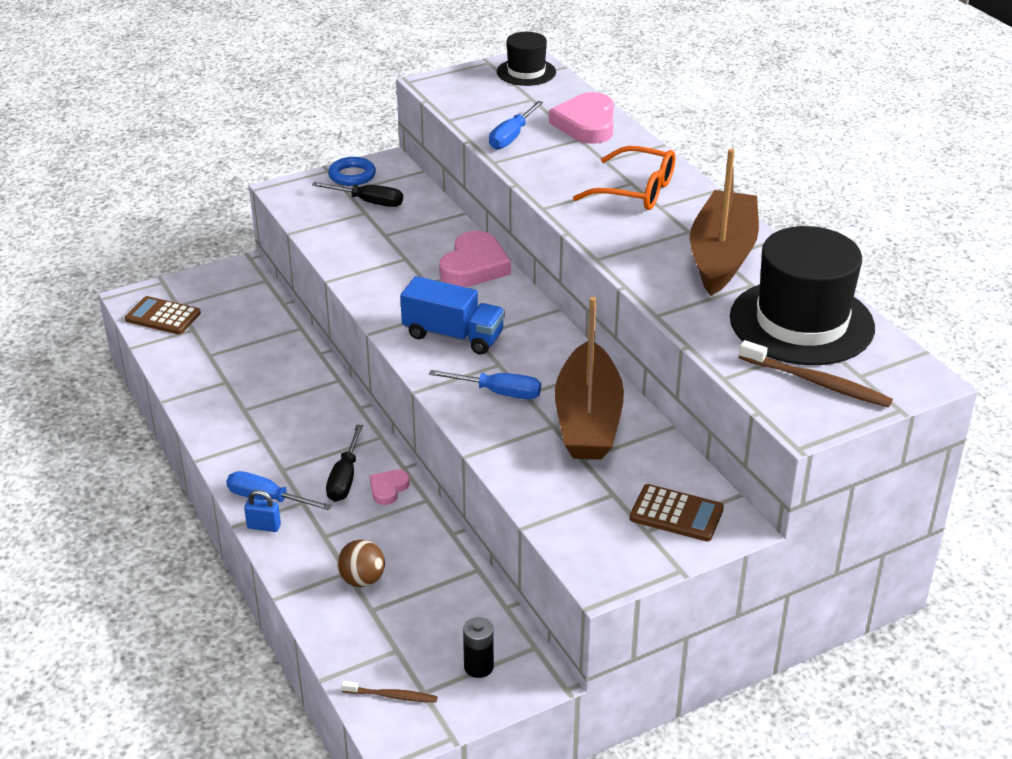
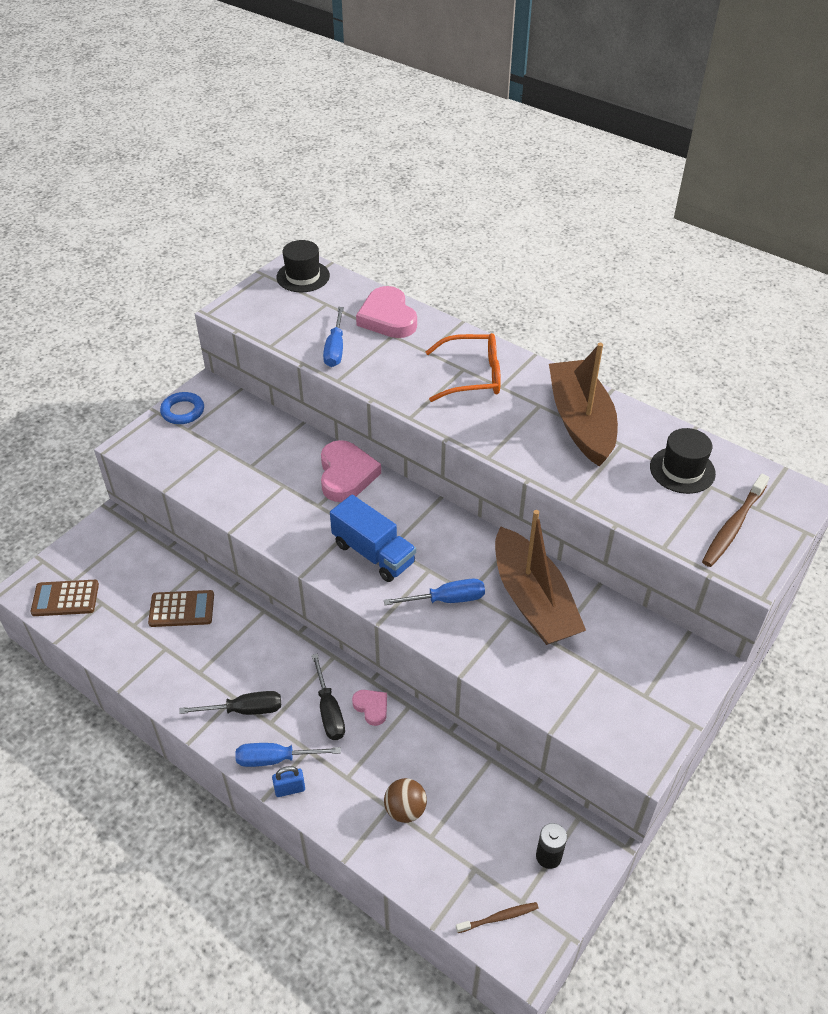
camera: 25 degrees left, 10 degrees up
(368, 202) = (215, 435): black screwdriver -> black screwdriver (244, 710)
(388, 489) = (371, 707): pink heart -> pink heart turned 135 degrees clockwise
(453, 335) = (373, 553): blue truck -> blue truck turned 45 degrees clockwise
(676, 514) = (656, 669): brown calculator -> brown calculator (181, 609)
(801, 322) = (682, 470): black hat -> black hat, size x0.54
(817, 383) = (733, 526): brown toothbrush -> brown toothbrush turned 120 degrees clockwise

